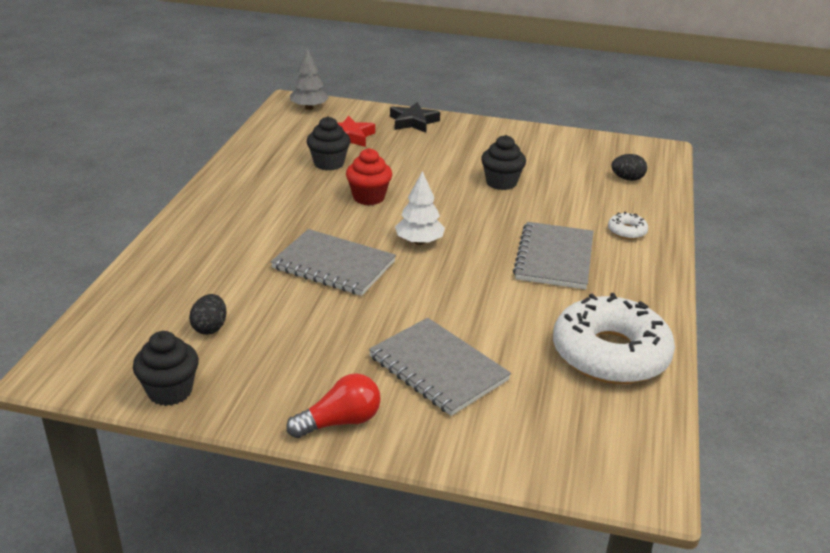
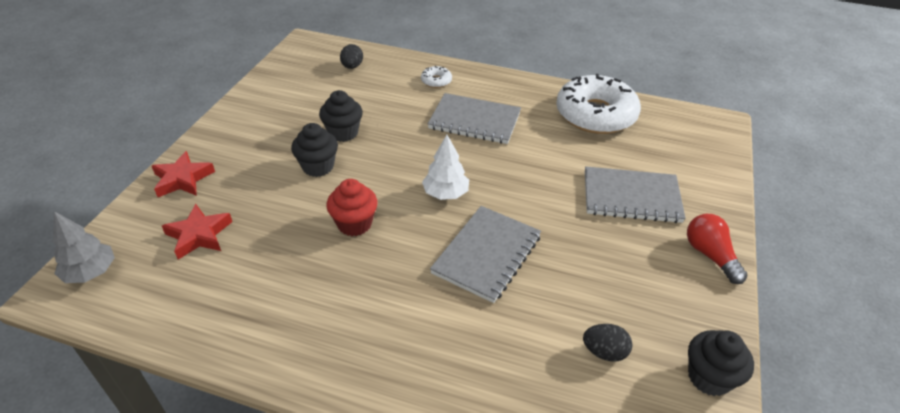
camera: 85 degrees left, 10 degrees up
(329, 163) = (265, 254): black cupcake -> black cupcake (318, 167)
(413, 122) = (183, 179): black star -> red star
(438, 368) = (631, 197): grey notebook -> grey notebook turned 45 degrees clockwise

